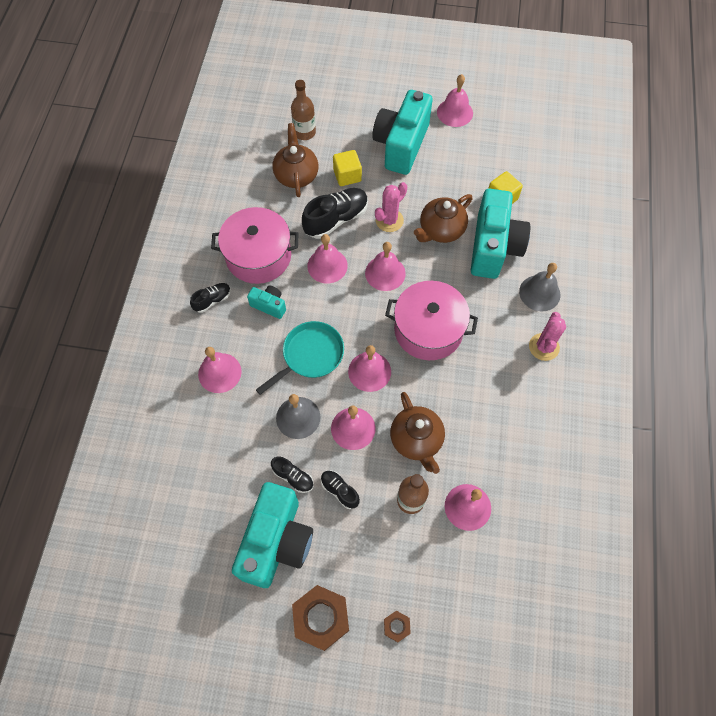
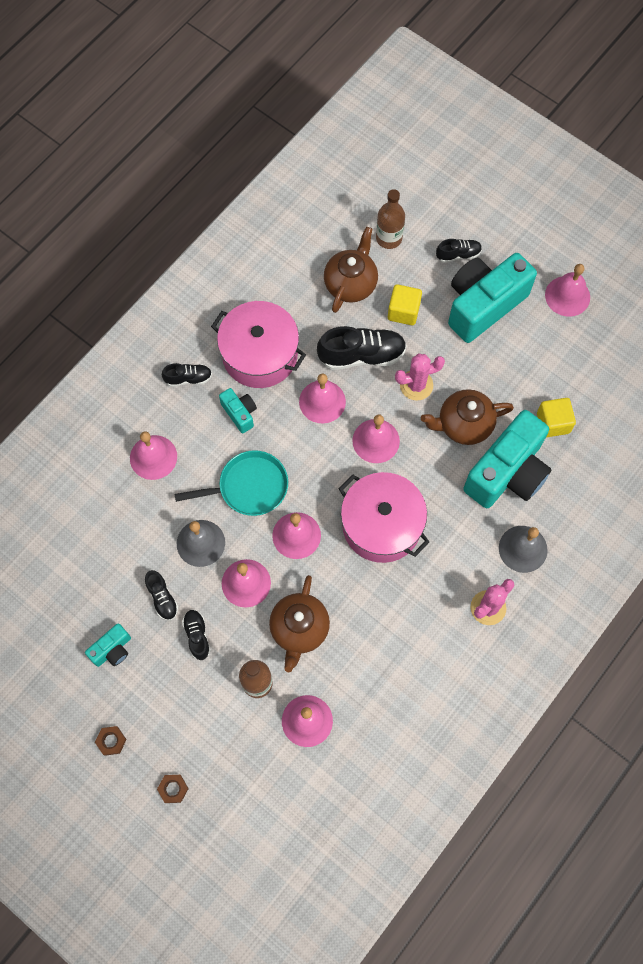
camera: 30 degrees right, 5 degrees up
(277, 542) = (112, 650): turquoise camera -> turquoise camera, size x0.46
(321, 618) = (111, 741): brown nut -> brown nut, size x0.48
(361, 121) = (458, 254): none -> black shoe

